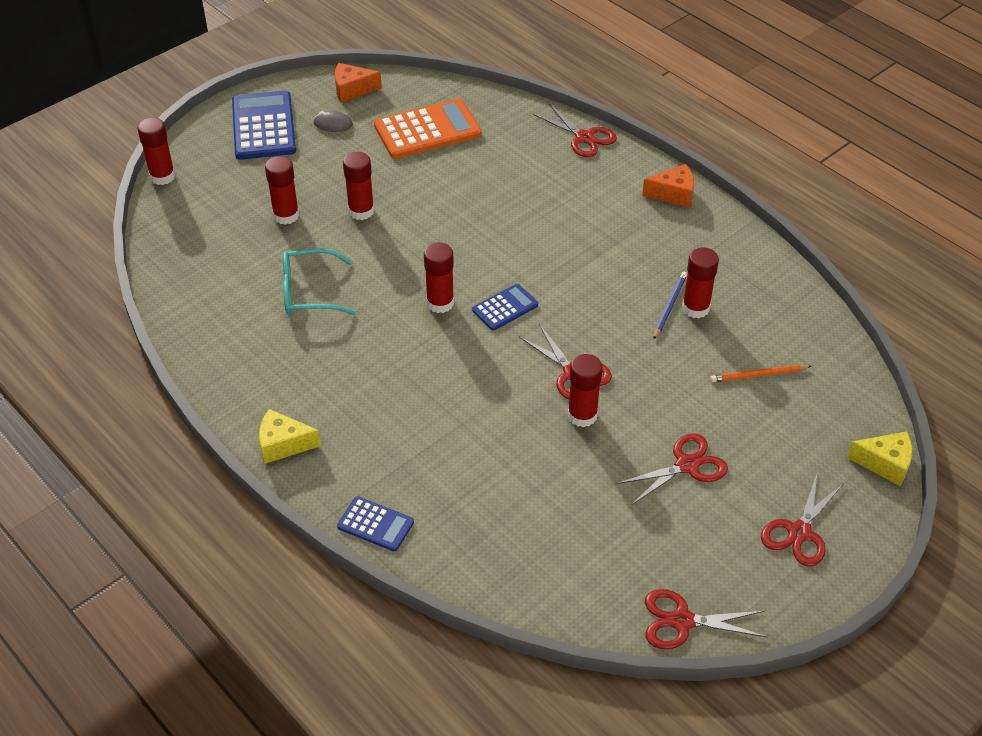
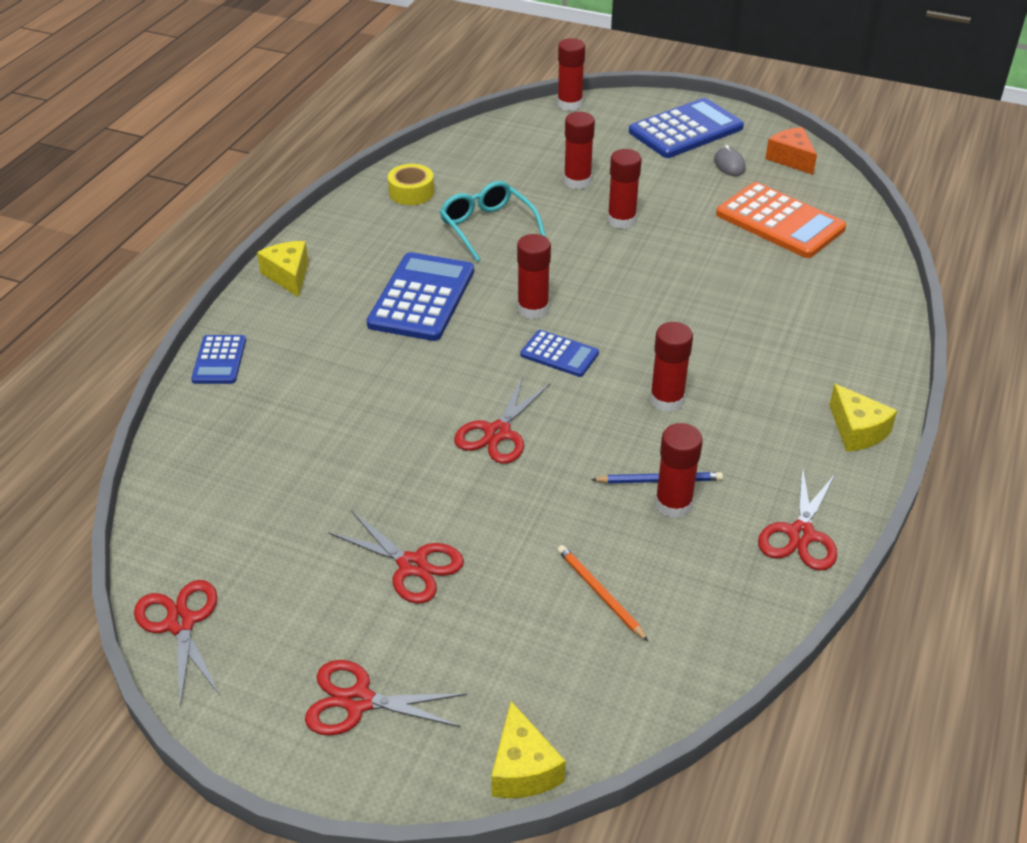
camera: 65 degrees right, 5 degrees down
(217, 323) = (411, 192): none -> yellow tape
(379, 364) = (422, 298): none -> blue calculator
(582, 415) = (439, 457): red glue stick -> red glue stick (666, 400)
(584, 138) = (883, 331): red scissors -> red scissors (800, 534)
(673, 194) = (857, 431): orange cheese -> yellow cheese

